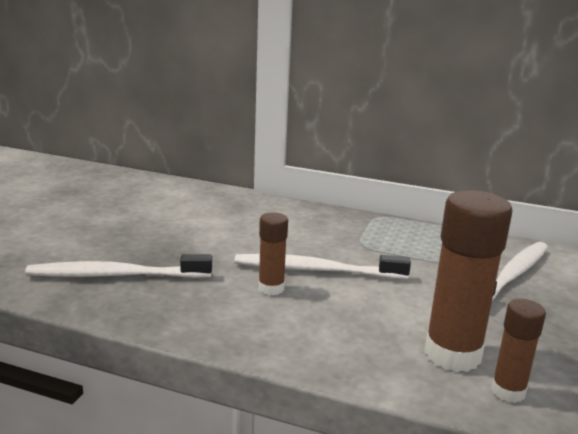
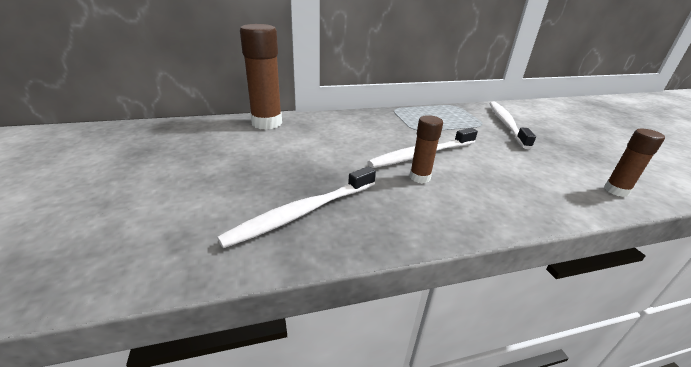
camera: 35 degrees left, 10 degrees up
(452, 354) = (564, 180): brown glue stick -> brown glue stick (267, 123)

